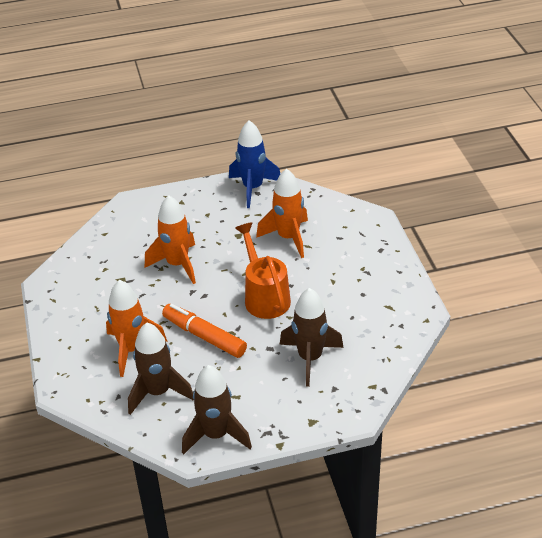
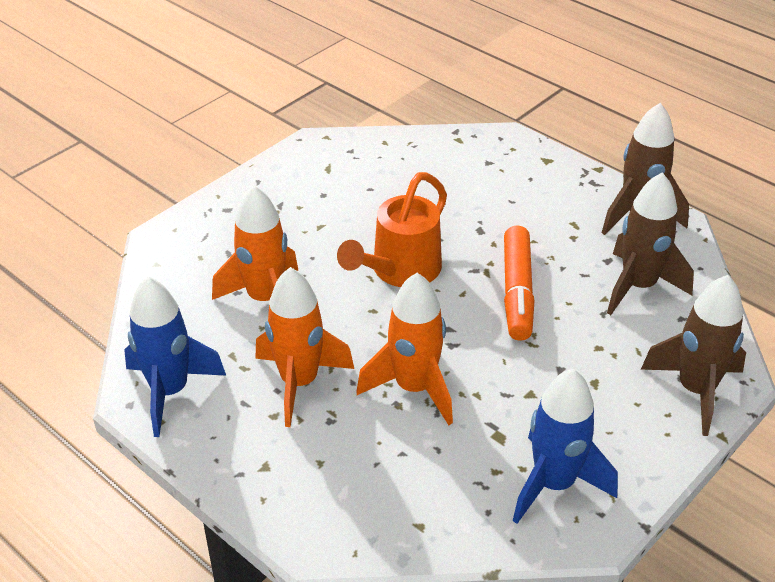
camera: 125 degrees left, 0 degrees up
(78, 283) = (554, 484): none -> blue rocket
(132, 349) = (605, 346): orange rocket -> orange rocket (299, 382)
(310, 358) = (464, 194): brown rocket -> brown rocket (695, 390)

